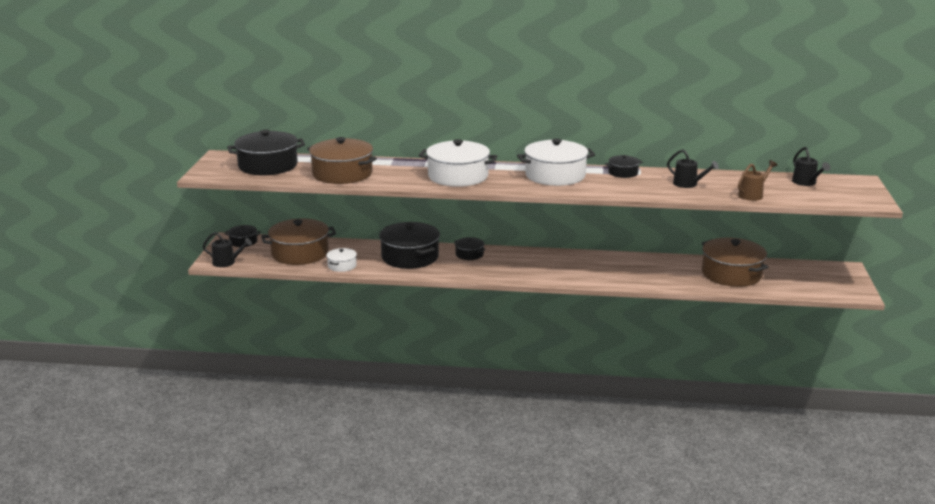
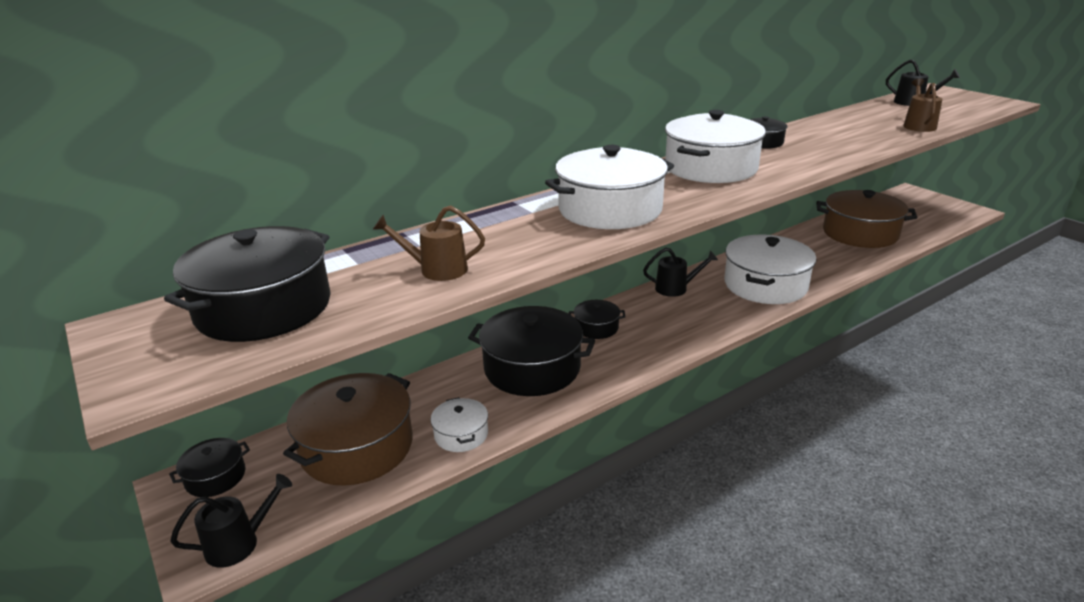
camera: 40 degrees left, 5 degrees up
(342, 174) = (436, 269): brown pot -> brown watering can
(600, 273) = (765, 285): none -> white pot
(688, 184) = (846, 134): black watering can -> black watering can (676, 288)

